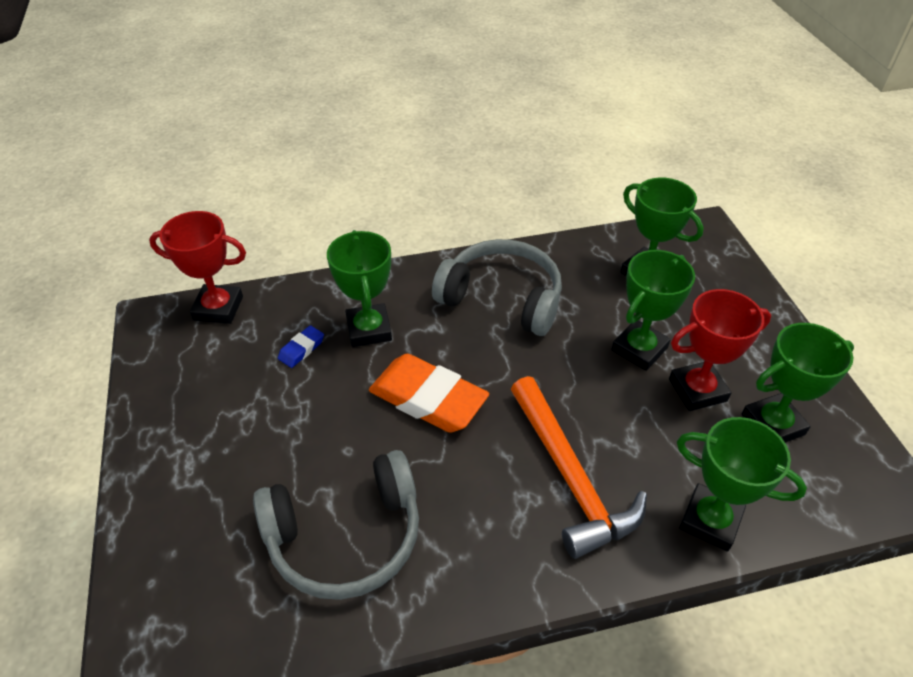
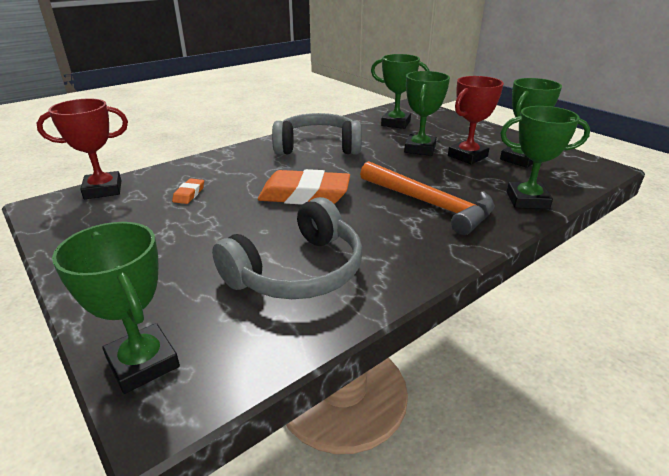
camera: 25 degrees left, 15 degrees down
(301, 349) = (189, 194): blue eraser -> orange eraser
(369, 329) = (235, 176): green trophy -> green trophy (143, 363)

